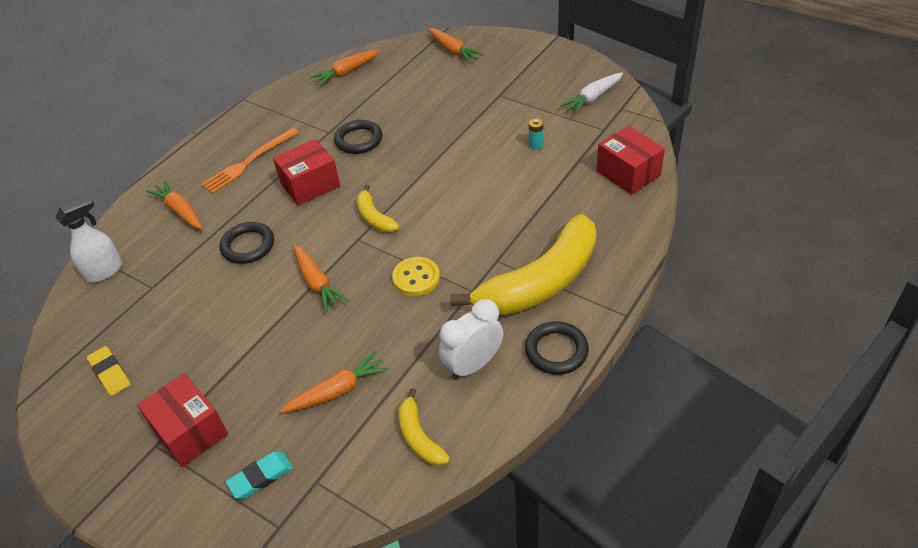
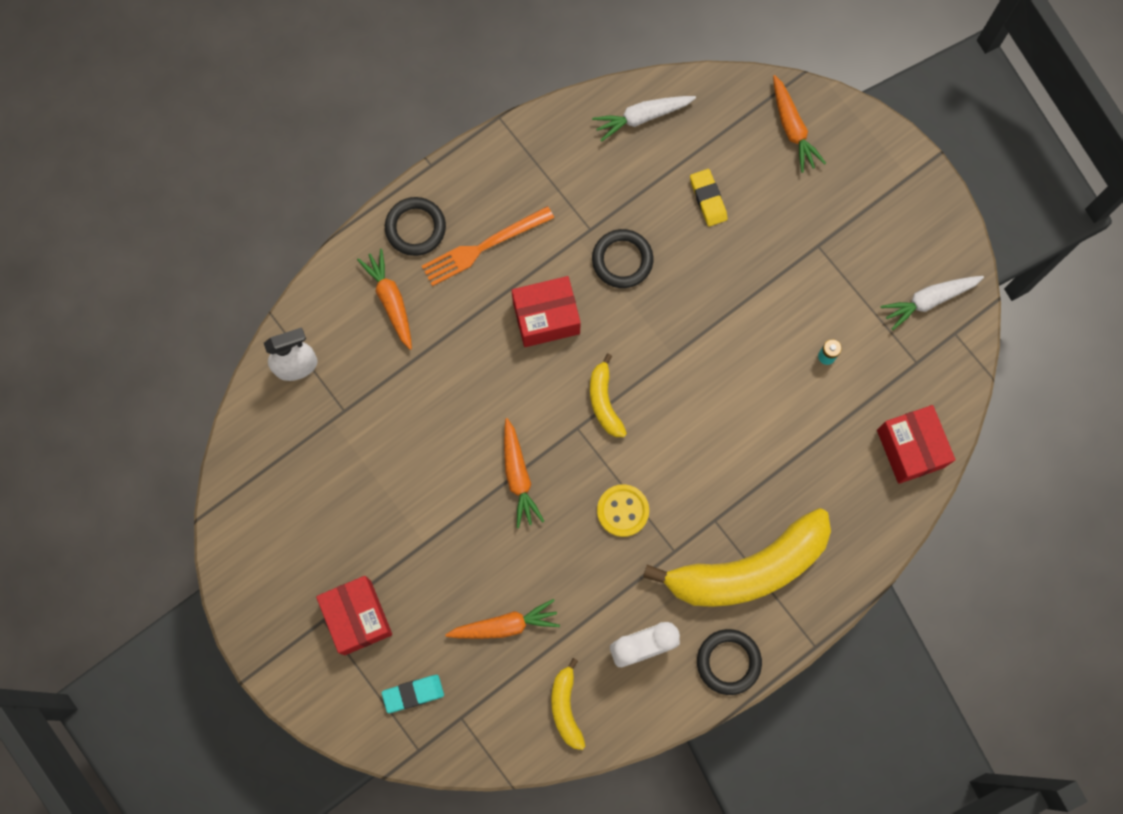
camera: 15 degrees right, 30 degrees up
(110, 373) = (289, 514): yellow eraser -> yellow eraser (708, 199)
(248, 246) = (456, 389): black ring -> black ring (415, 228)
(346, 72) = (642, 117): orange carrot -> white carrot

